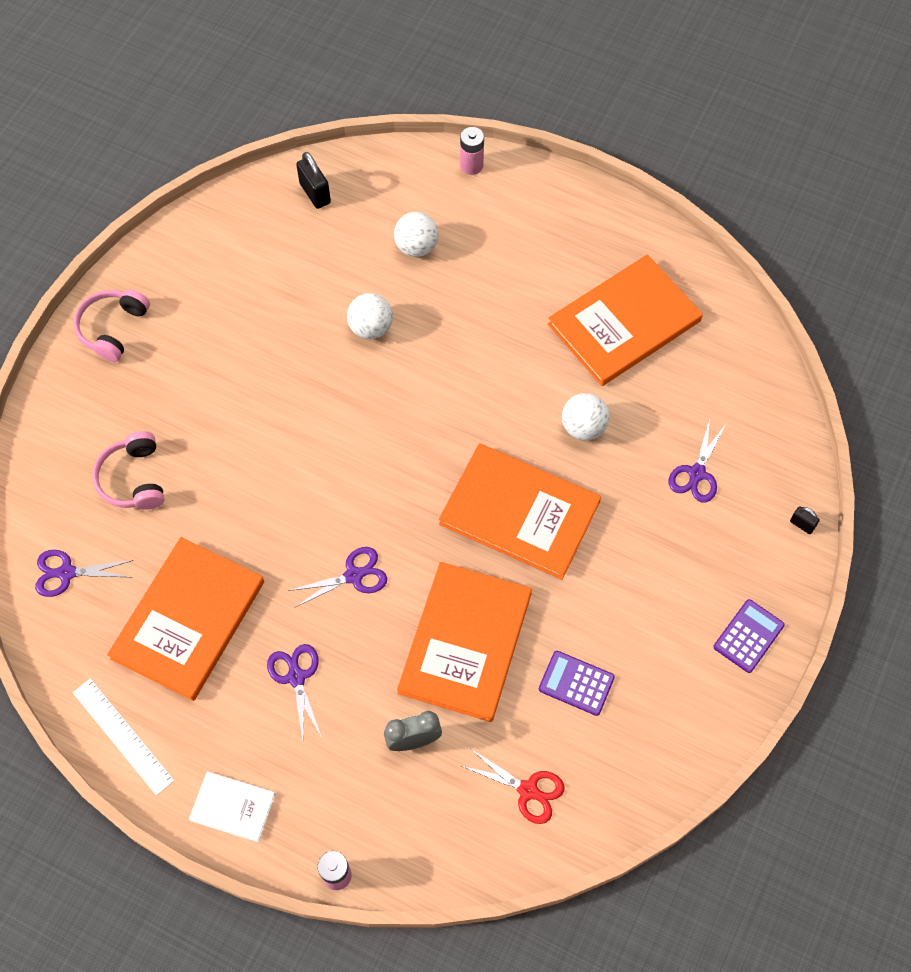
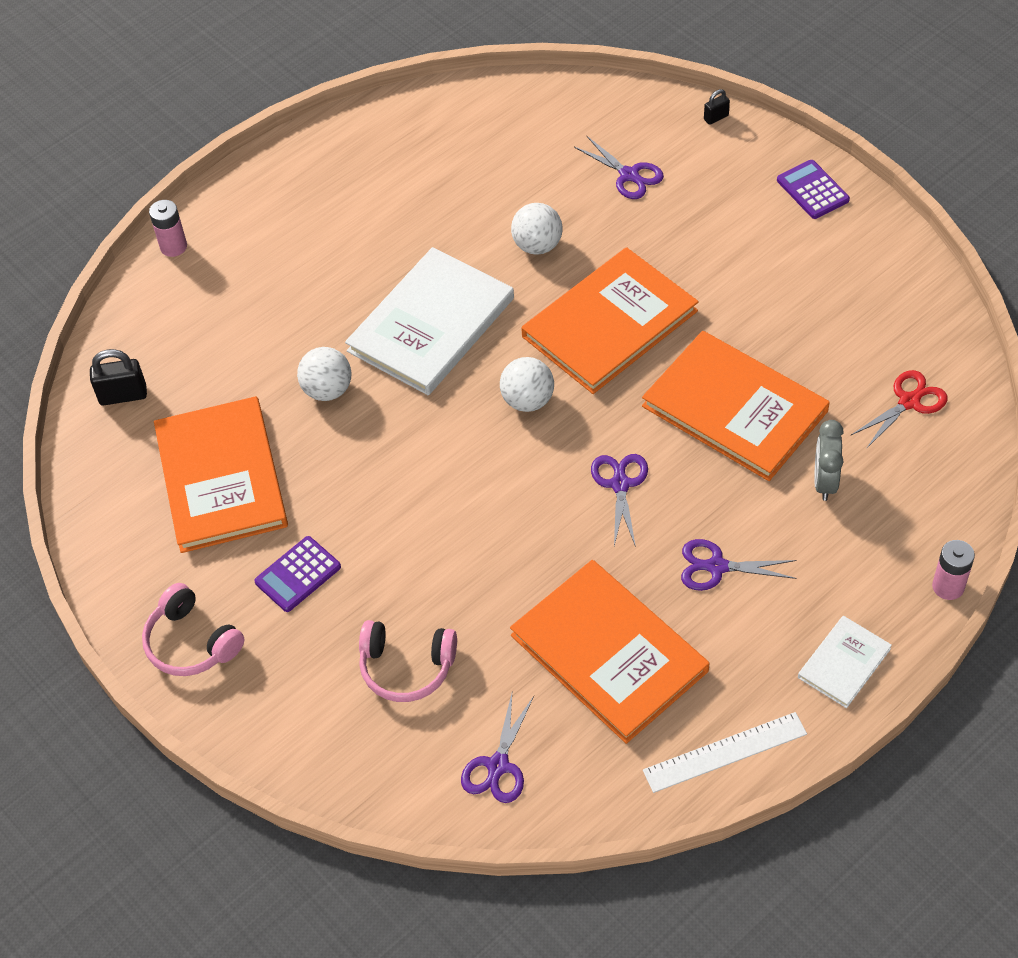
camera: 65 degrees left, 10 degrees down
(416, 247) = (248, 322): white ball -> white ball (527, 400)
(465, 377) = (431, 325): none -> white book
(576, 683) = (812, 332): purple calculator -> purple calculator (298, 574)
(624, 323) = (435, 179): orange book -> orange book (221, 477)

